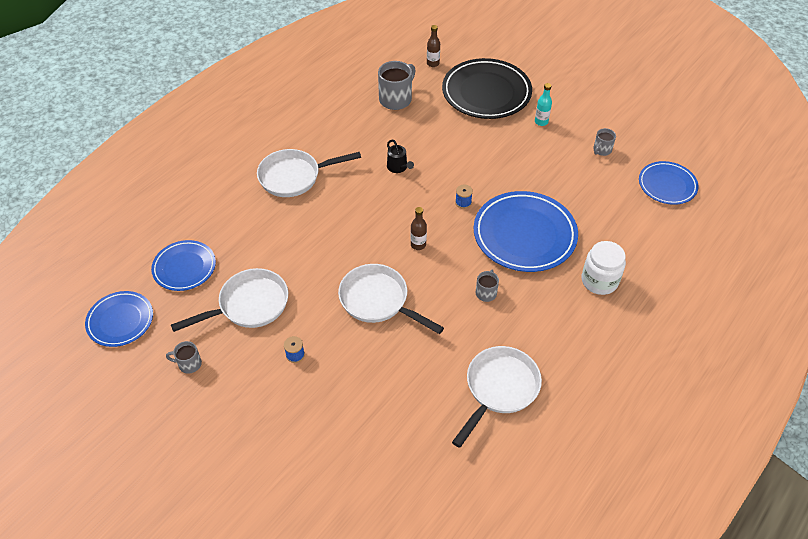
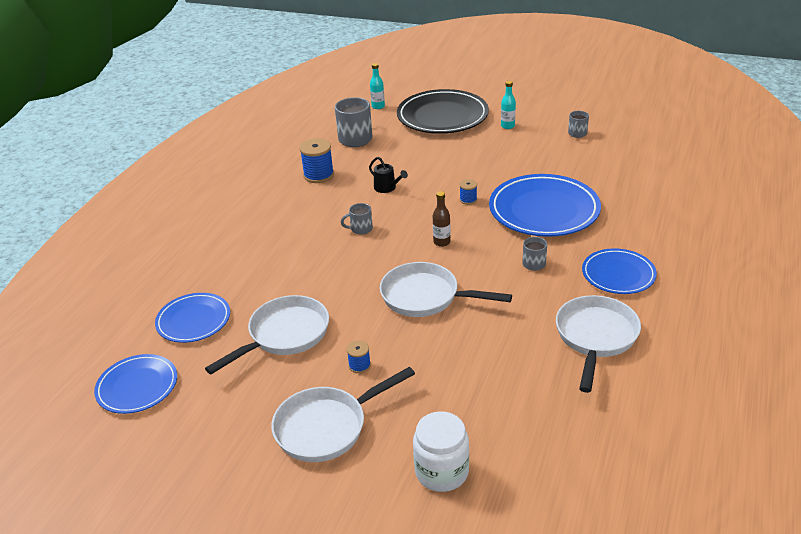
camera: 15 degrees left, 15 degrees down
(189, 364) = (239, 405): grey mug -> grey mug (360, 229)
(294, 177) = (281, 218): white pan -> white pan (327, 427)
(345, 135) = (318, 175): none -> blue spool
(433, 63) = (378, 106): brown bottle -> turquoise bottle
(599, 281) = (638, 228): white jar -> white jar (442, 471)
(667, 185) = (653, 145): blue plate -> blue plate (618, 274)

